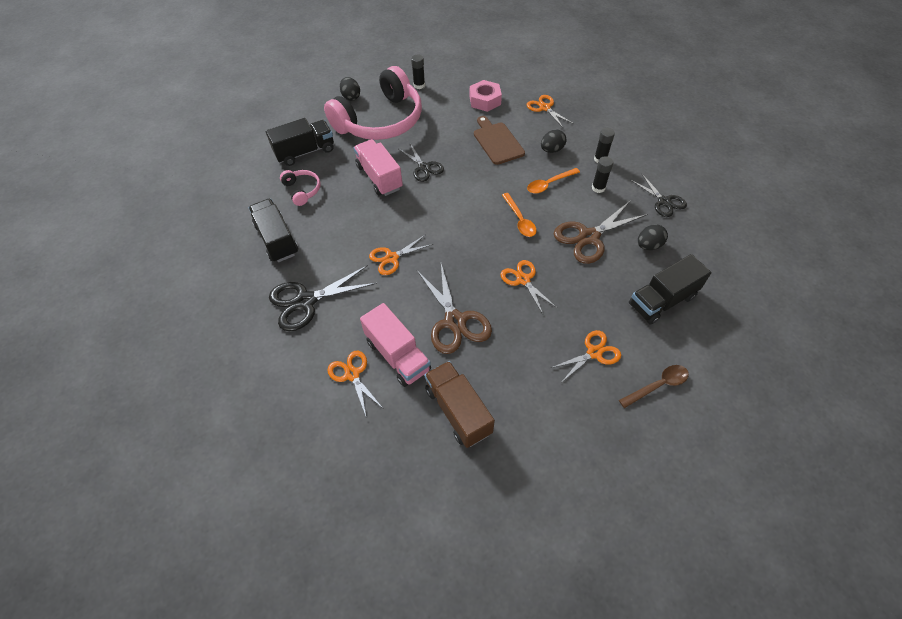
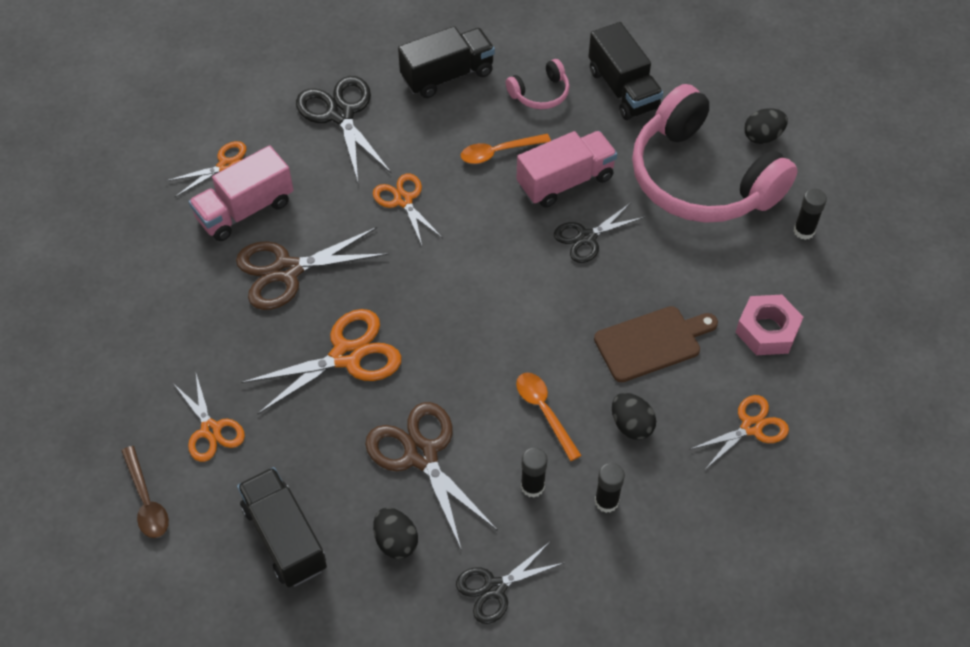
camera: 90 degrees right, 0 degrees up
(458, 411) = (157, 270): brown truck -> none
(519, 220) = (465, 361): orange spoon -> orange spoon (498, 152)
(523, 279) = (347, 356): orange scissors -> orange scissors, size x1.58

